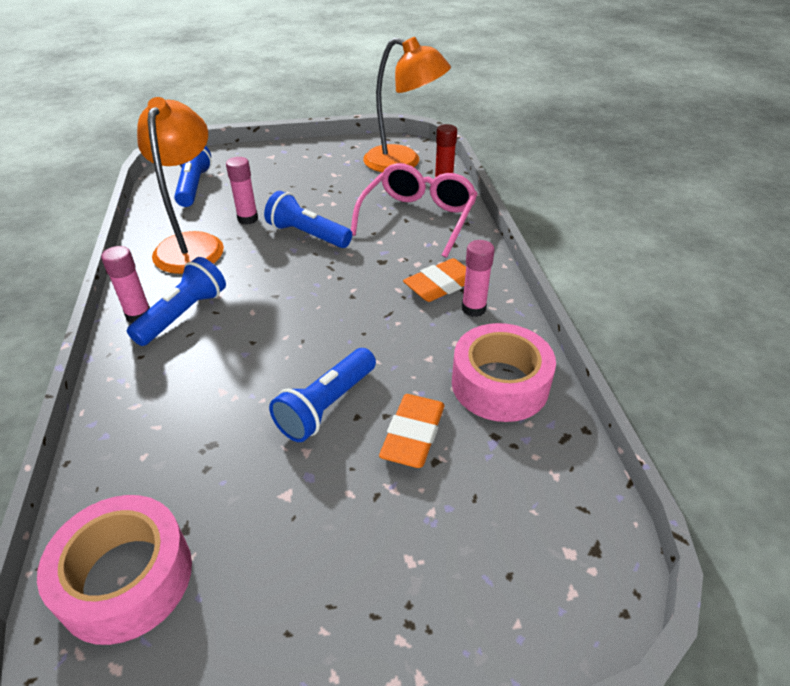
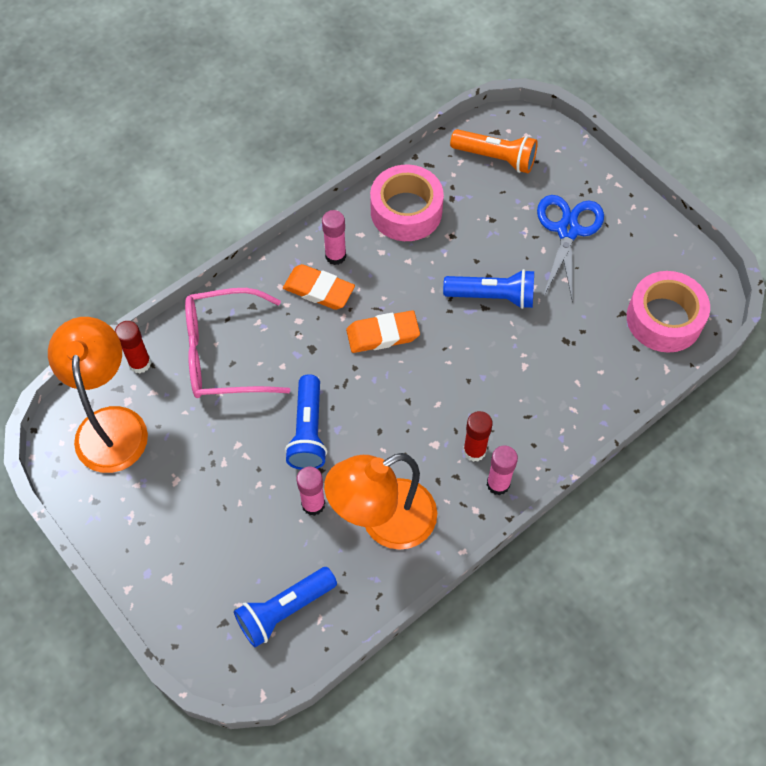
camera: 120 degrees left, 20 degrees up
(183, 314) = (474, 451): blue flashlight -> red glue stick
(357, 541) = (567, 230): none -> blue scissors
(413, 434) = (481, 239): orange eraser -> orange eraser (382, 334)
(541, 521) = (496, 158): none -> orange flashlight

